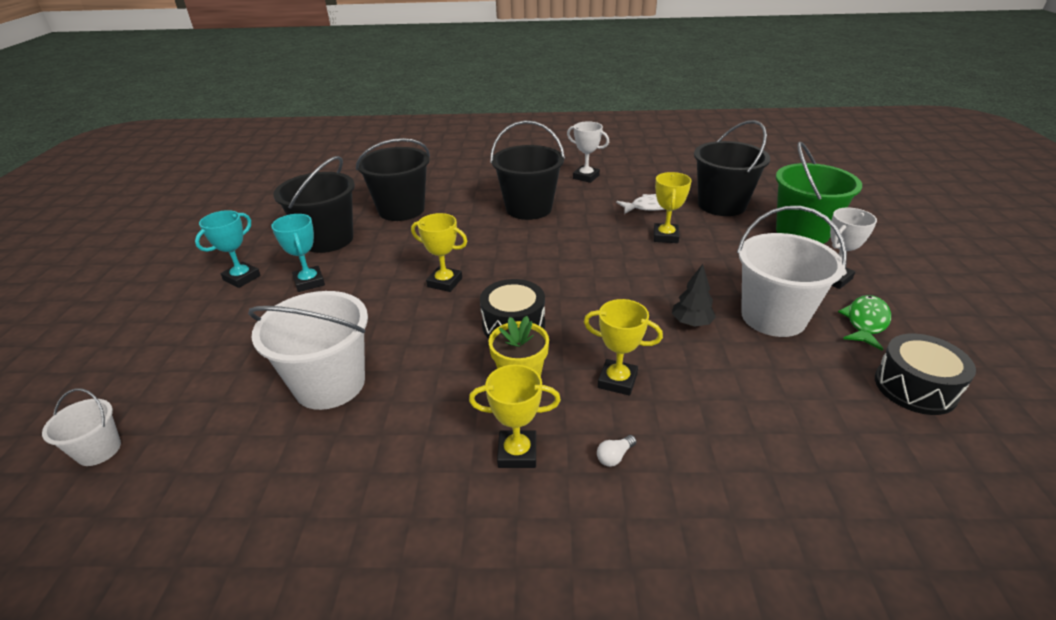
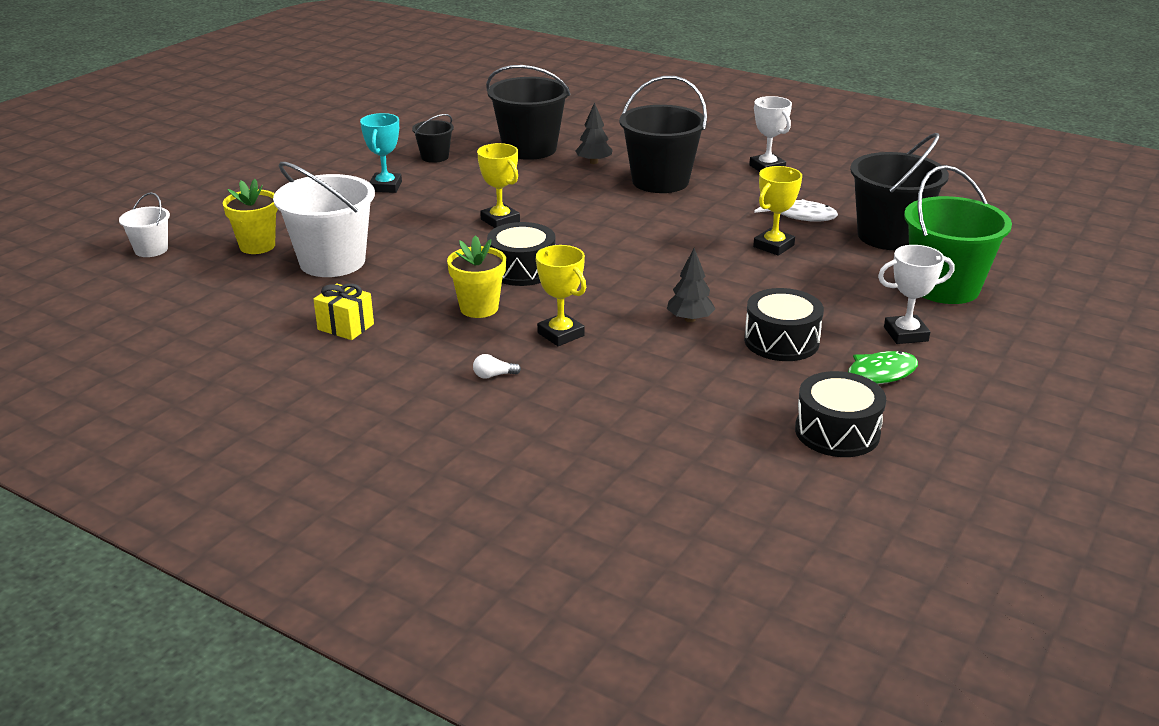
camera: 30 degrees right, 5 degrees down
(230, 395) = (257, 246): none -> yellow flower pot
(242, 278) = (335, 168): turquoise trophy -> none
(328, 239) = (434, 157): black bucket -> black bucket, size x0.50
(416, 461) = (346, 327): none -> yellow gift
(463, 207) = (594, 162): none -> black tree
(517, 453) = (423, 348): yellow trophy -> none
(773, 317) = (781, 341): white bucket -> black drum

